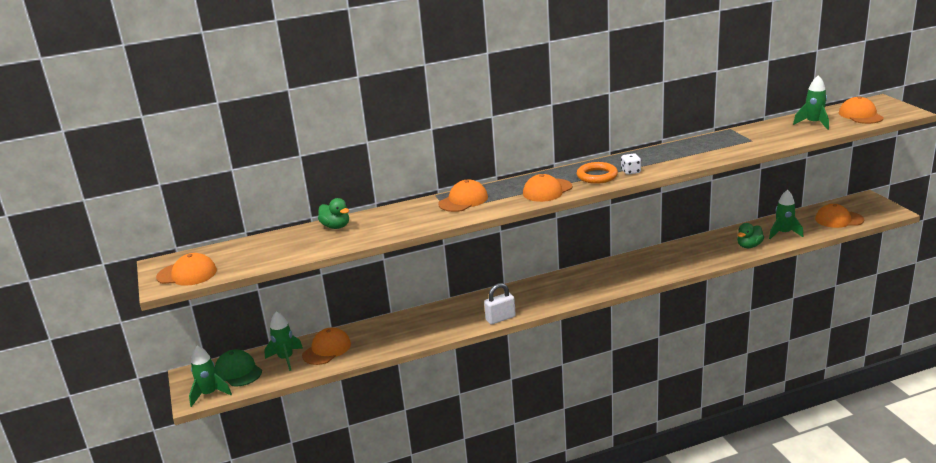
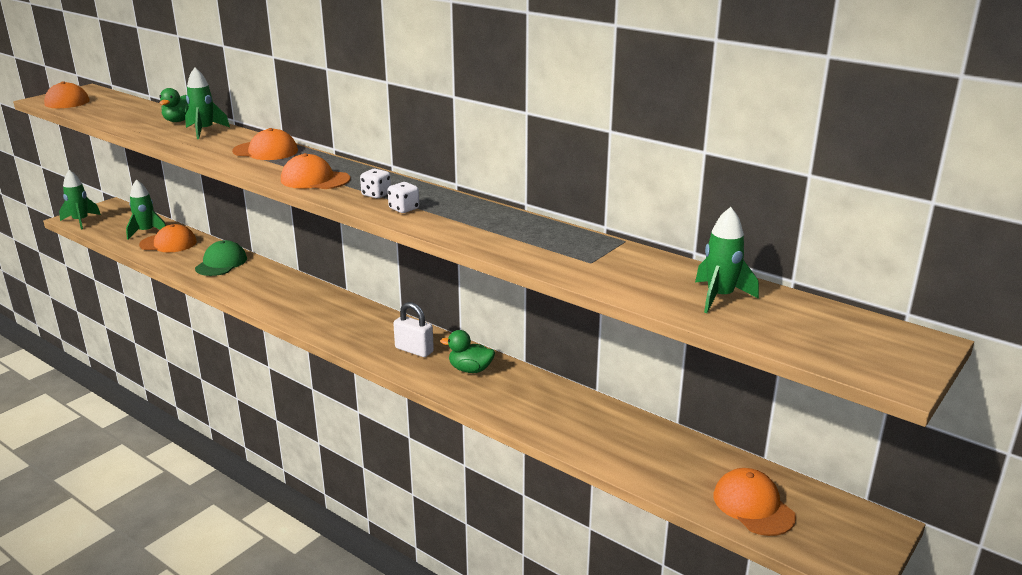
camera: 55 degrees right, 0 degrees up
(238, 371) = (120, 221): green cap -> green cap (221, 263)
(500, 318) = (265, 307): white padlock -> white padlock (414, 350)
(597, 176) = (376, 194): orange ring -> white dice
(749, 246) = (574, 433): green duck -> green duck (470, 369)
(783, 233) = (645, 457): green rocket -> green rocket (204, 131)
(860, 115) = (814, 332): orange cap -> none

